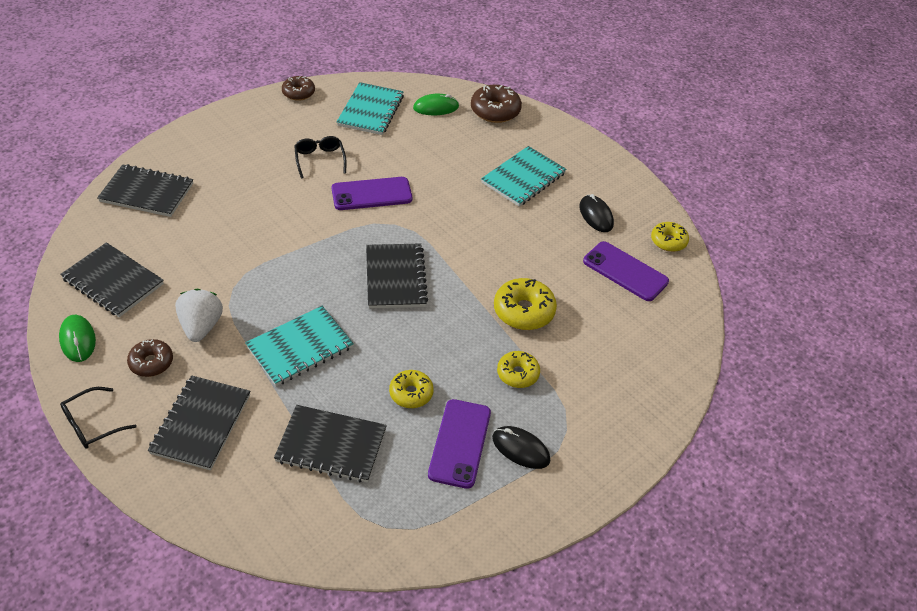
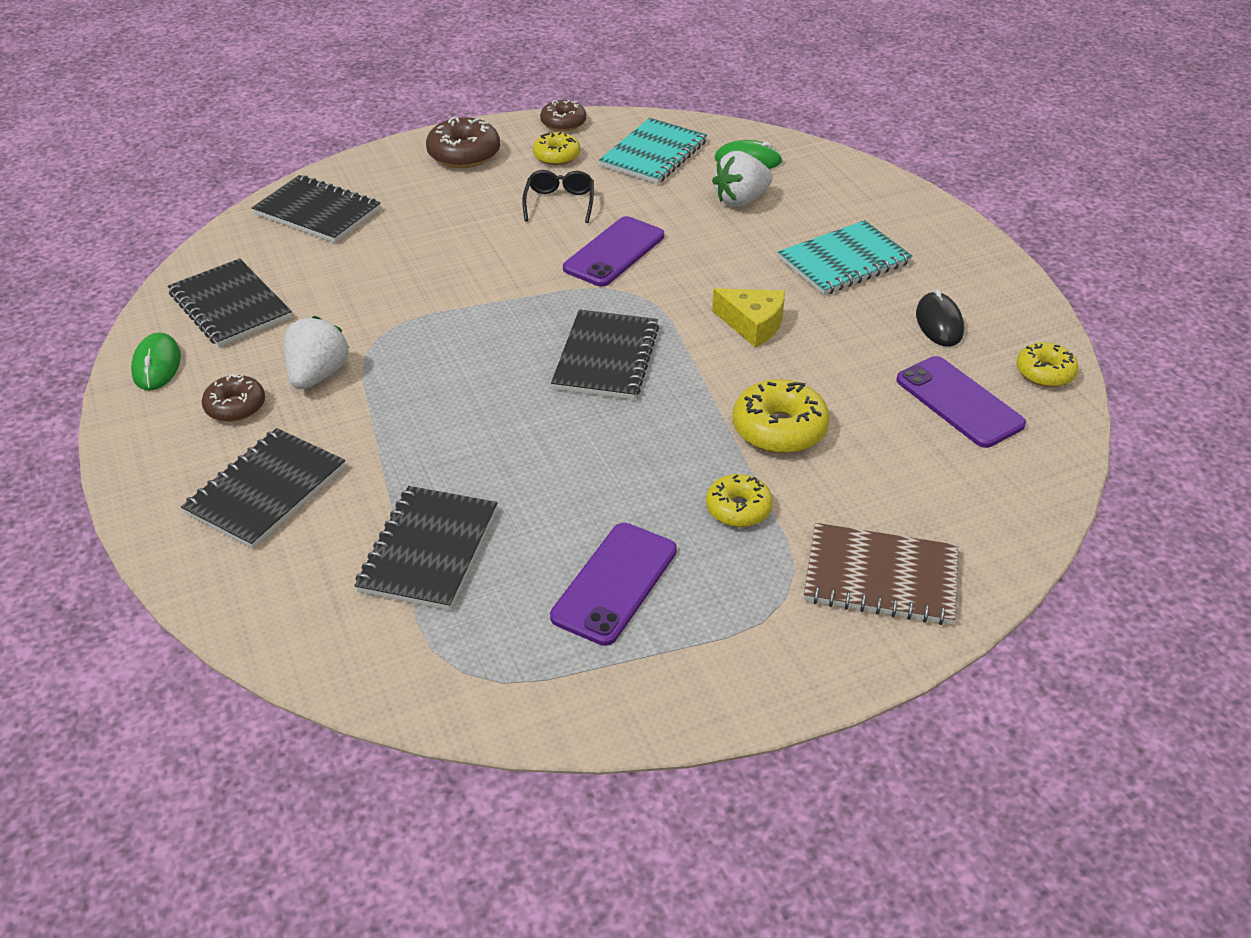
camera: 20 degrees right, 5 degrees down
(92, 424) = (129, 465): black glasses -> none
(300, 347) = (437, 421): turquoise notebook -> none
(331, 445) = (429, 550): black notebook -> black notebook turned 75 degrees clockwise
(371, 194) = (614, 252): purple phone -> purple phone turned 60 degrees counterclockwise
(411, 393) = (569, 506): yellow donut -> yellow donut (556, 156)
(442, 140) = (741, 200): none -> white strawberry
(481, 236) = (752, 324): none -> yellow cheese
(495, 111) = (833, 174): brown donut -> brown donut (464, 154)
(520, 449) = (704, 609): black mouse -> none
(617, 404) = (880, 577): none -> brown notebook

